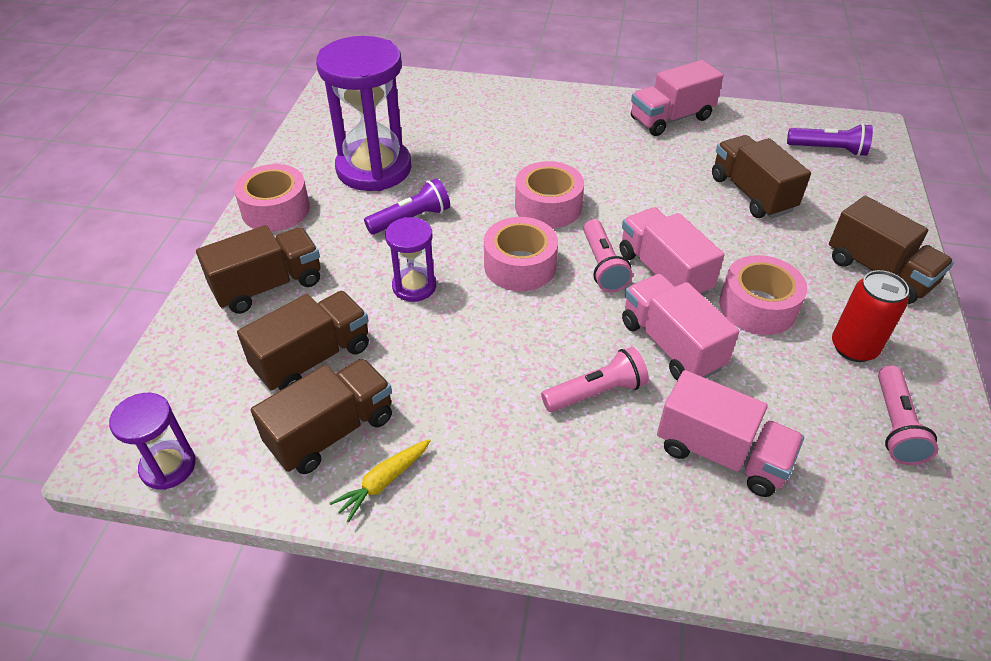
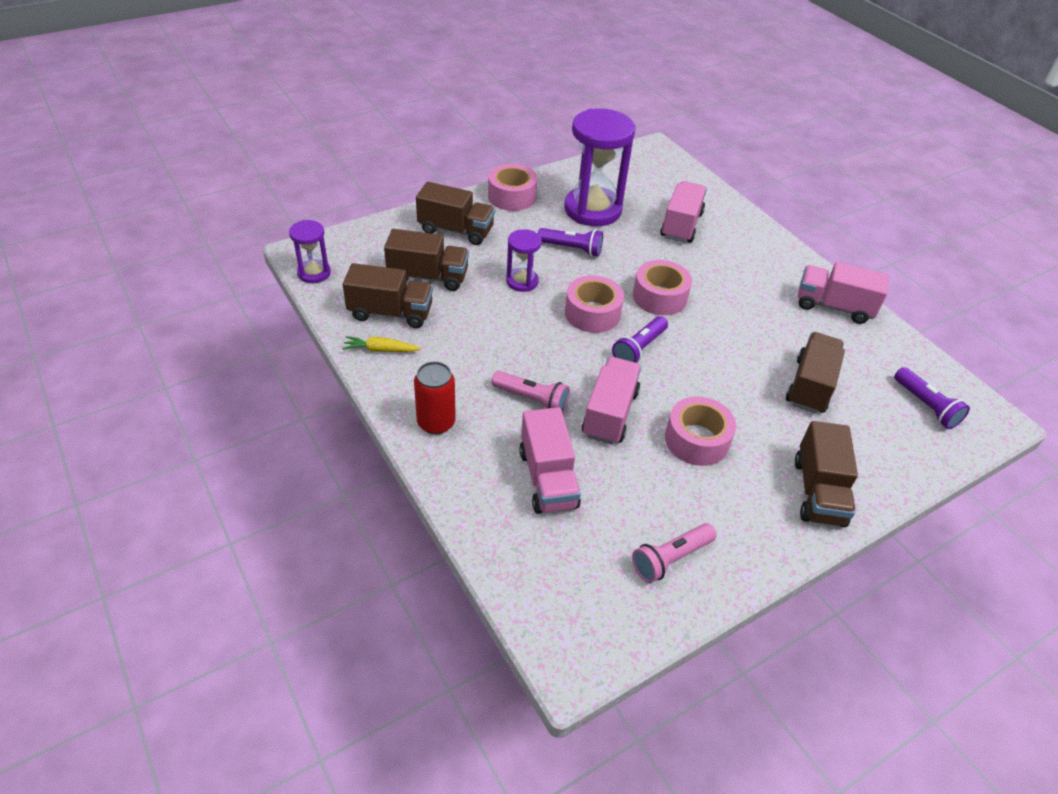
camera: 45 degrees right, 0 degrees up
(602, 266) = (639, 348): pink flashlight -> purple flashlight
(663, 272) = (669, 379): pink truck -> pink truck (681, 225)
(853, 348) = (719, 507): red can -> red can (436, 422)

